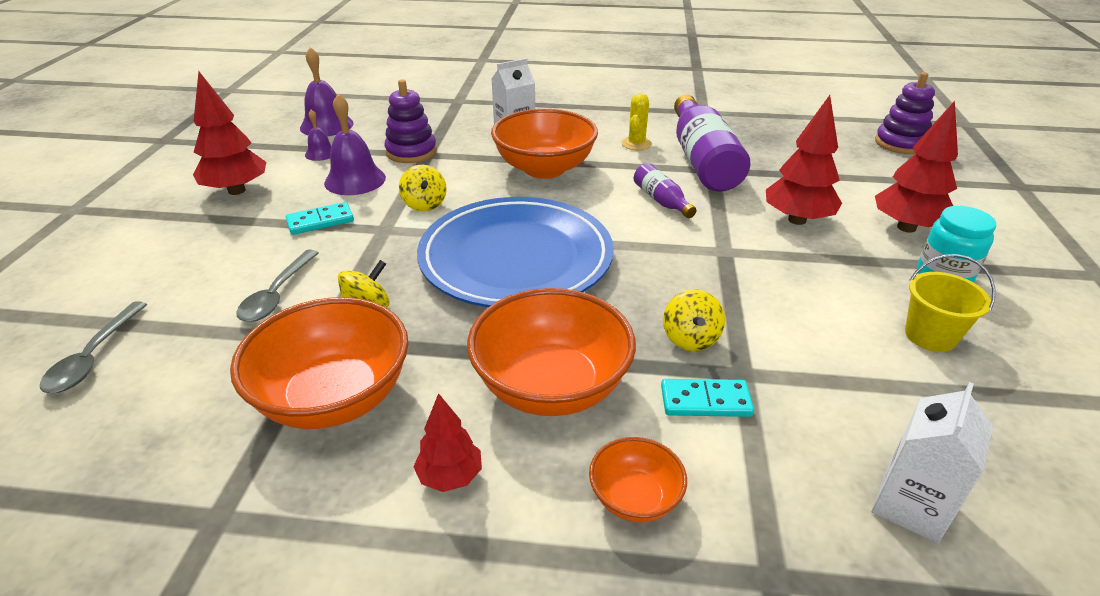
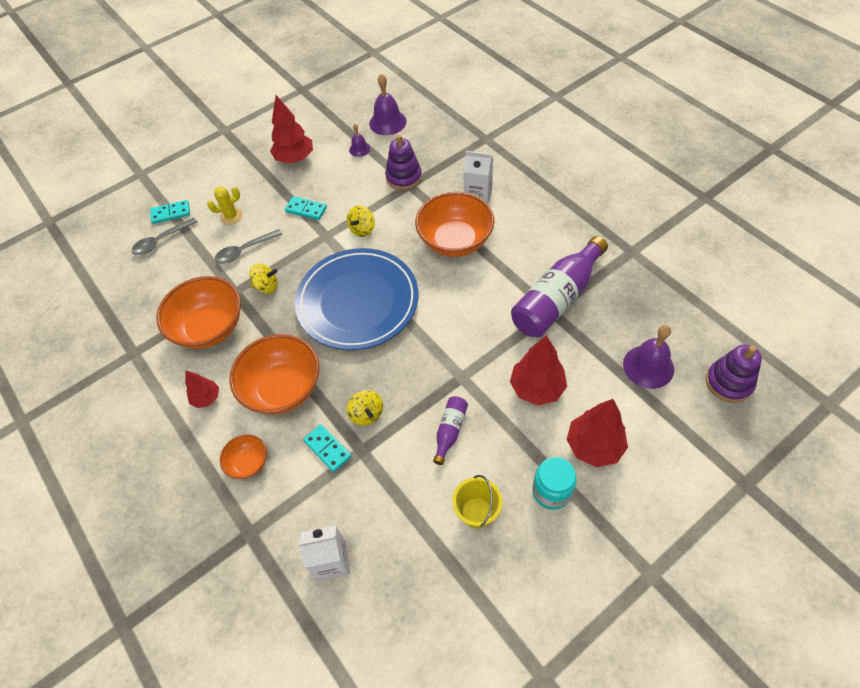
camera: 50 degrees right, 20 degrees up
(74, 320) = (171, 213): none -> turquoise domino
(355, 180) = (352, 185): purple bell -> purple bell (648, 366)
(636, 144) = (538, 254): yellow cactus -> yellow cactus (231, 216)
(661, 201) = (482, 314): purple bottle -> purple bottle (450, 431)
(690, 338) = (367, 414): yellow spinning top -> yellow spinning top turned 75 degrees counterclockwise

